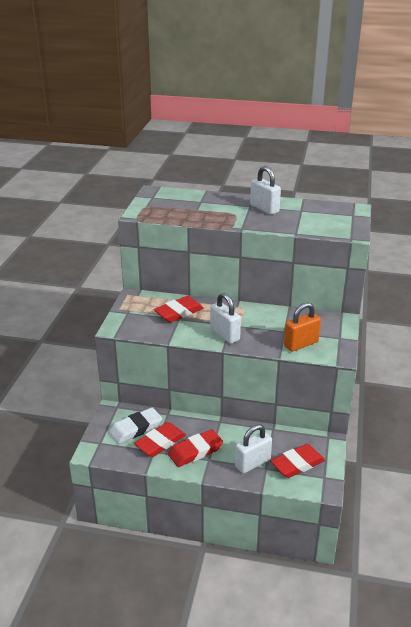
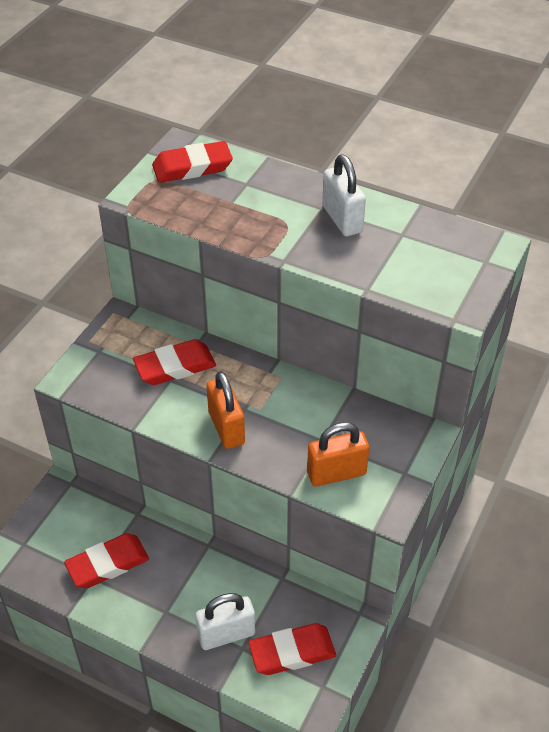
camera: 15 degrees right, 15 degrees up
(136, 428) = (82, 530): white eraser -> none
(195, 451) = (152, 592): red eraser -> red eraser (192, 167)
(225, 334) = (226, 427): white padlock -> orange padlock

